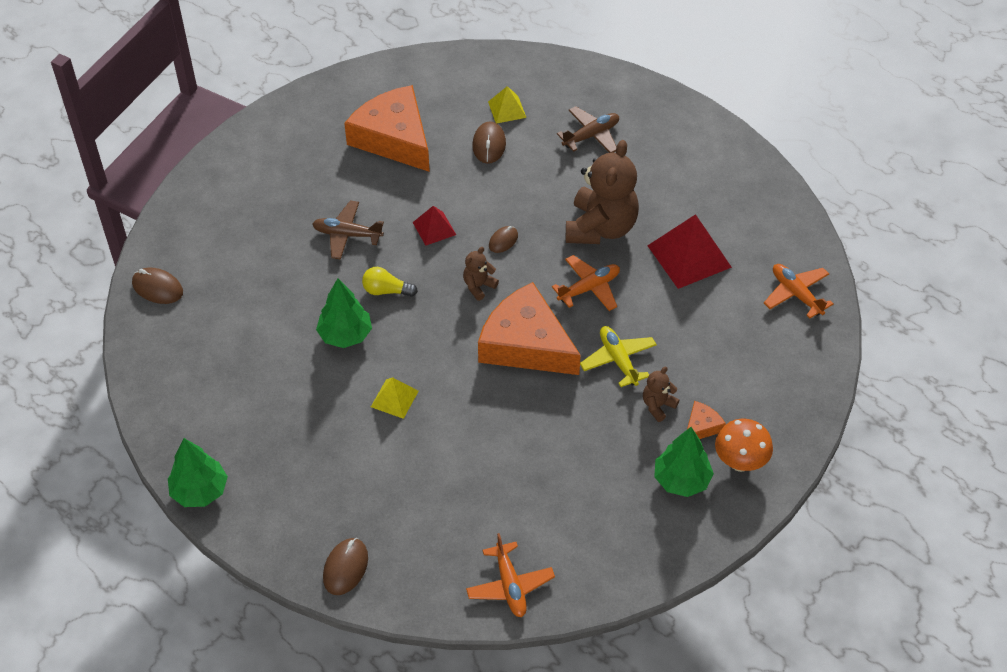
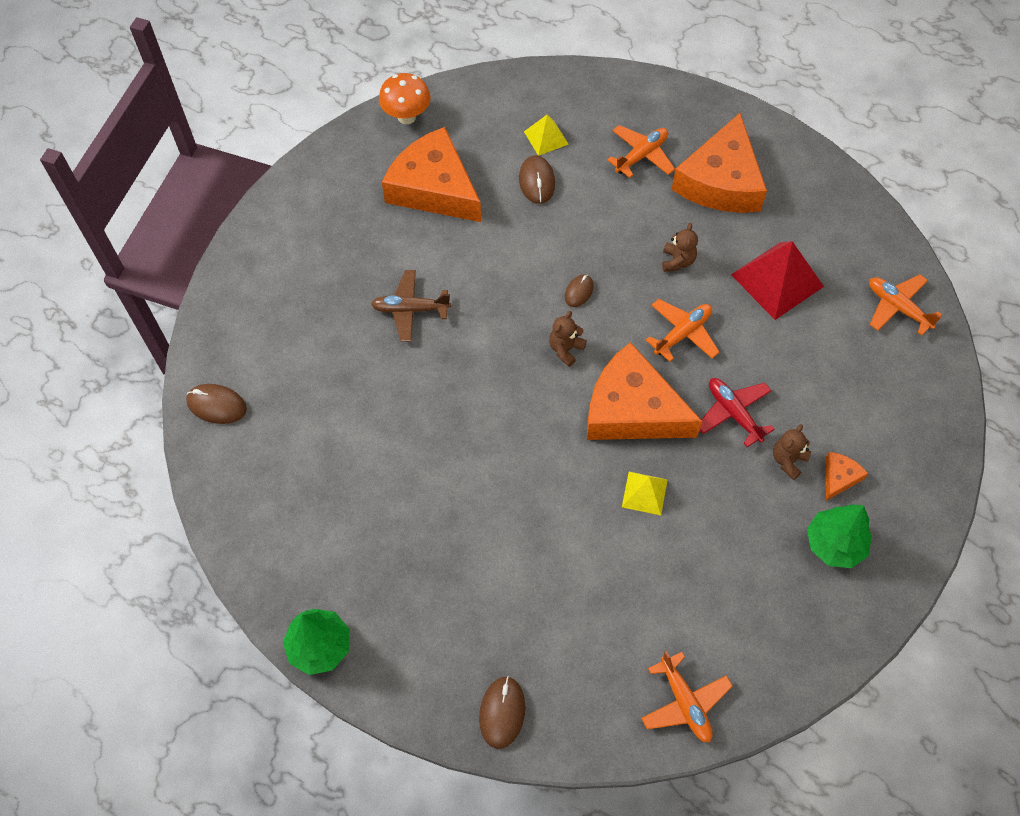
camera: 10 degrees left, 10 degrees up
(345, 335) = (436, 430): green tree -> none
(386, 291) = (468, 370): yellow light bulb -> none
(394, 399) = (507, 498): yellow pyramid -> yellow pyramid (644, 493)
(434, 228) = (502, 288): red pyramid -> none
(591, 135) = (641, 155): brown plane -> orange plane
(600, 228) = (677, 261): brown teddy bear -> brown teddy bear, size x0.44
(618, 360) = (733, 413): yellow plane -> red plane
(659, 166) = (721, 181): none -> orange cheese
(740, 462) = (889, 513): orange mushroom -> orange mushroom (406, 117)

